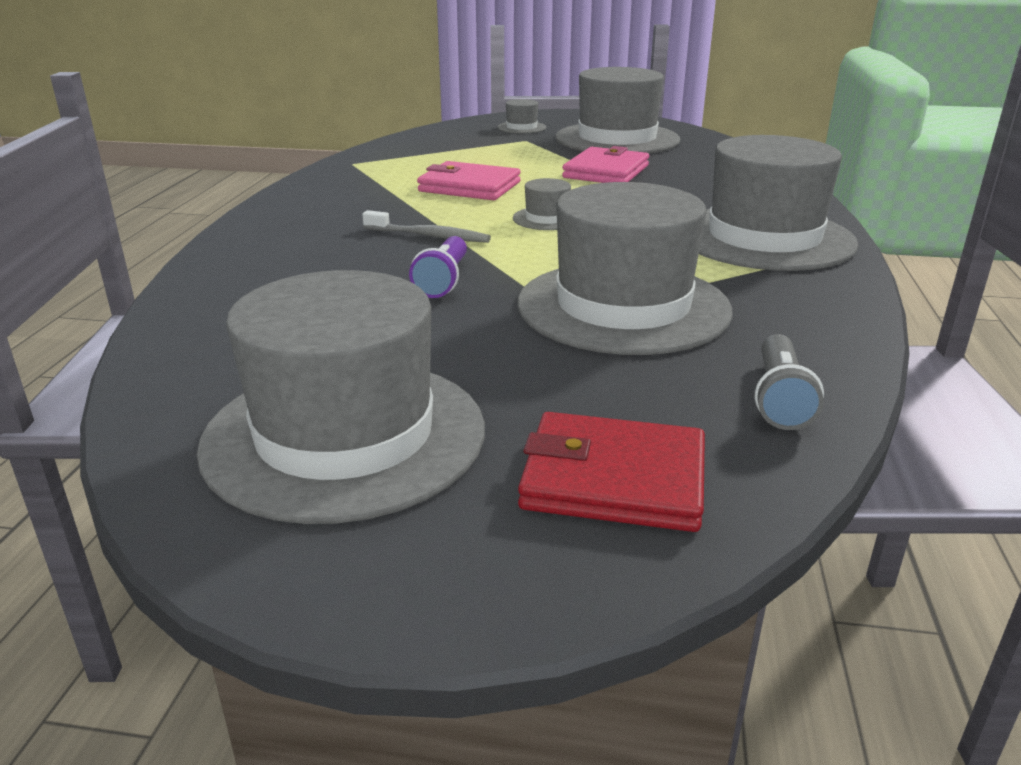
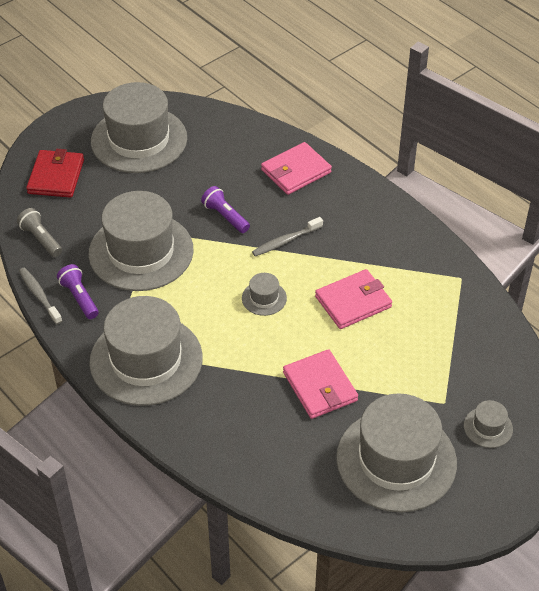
camera: 130 degrees right, 20 degrees up
(263, 271) = (296, 171): none -> pink wallet
(614, 479) = (56, 176): red wallet -> red wallet turned 45 degrees counterclockwise
(791, 310) = (79, 298): none -> purple flashlight
(861, 339) = (39, 295): none -> grey toothbrush

